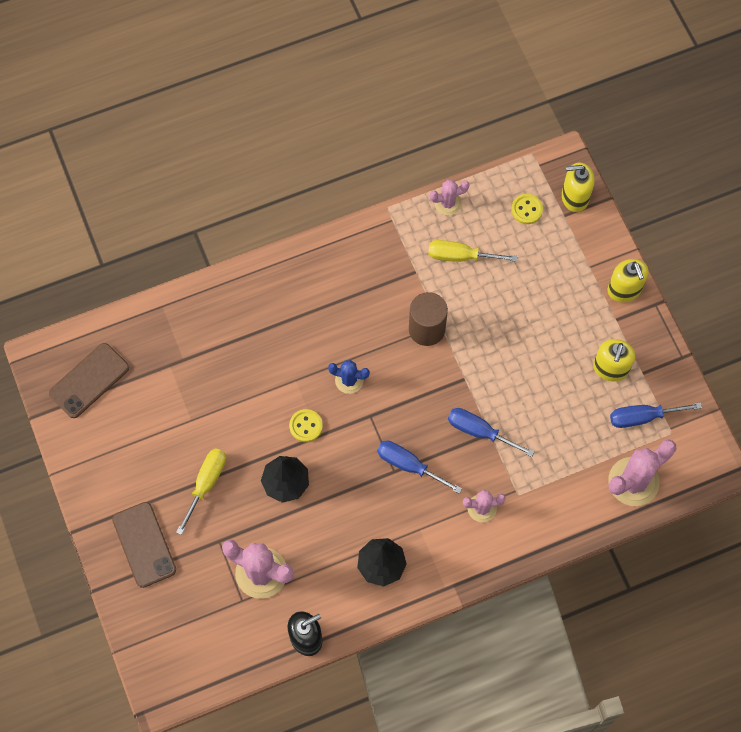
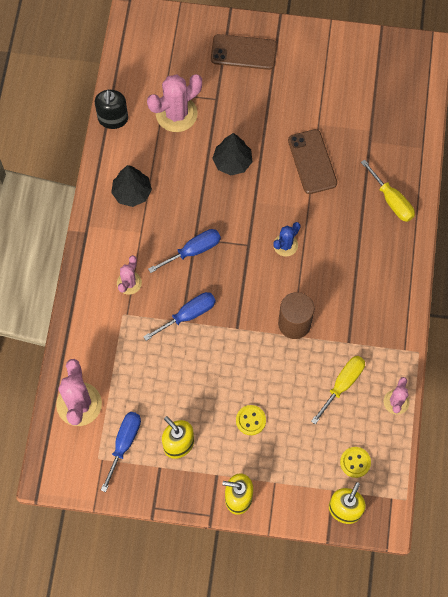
camera: 120 degrees right, 0 degrees up
(89, 380) = (389, 73): brown phone -> brown phone (312, 162)
(206, 484) = (263, 111): yellow screwdriver -> yellow screwdriver (391, 200)
(306, 426) = (267, 197): yellow button -> yellow button (250, 420)

